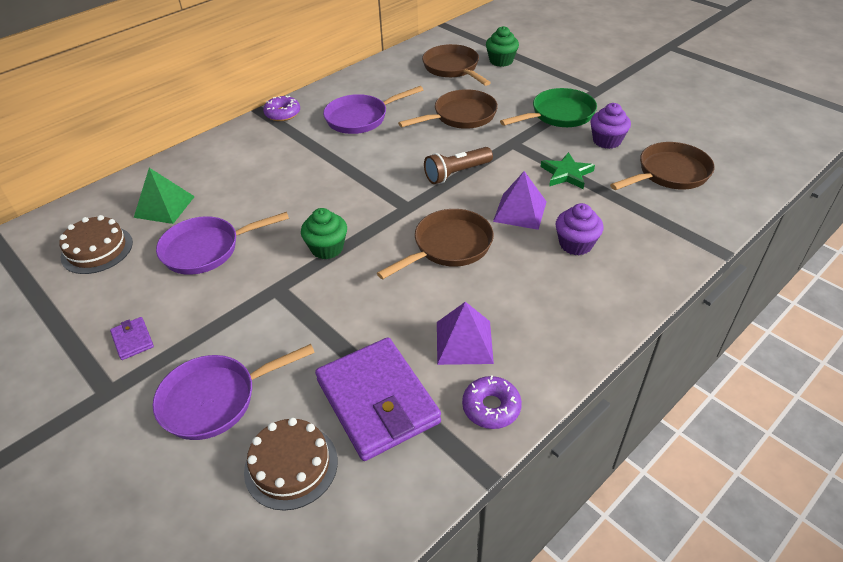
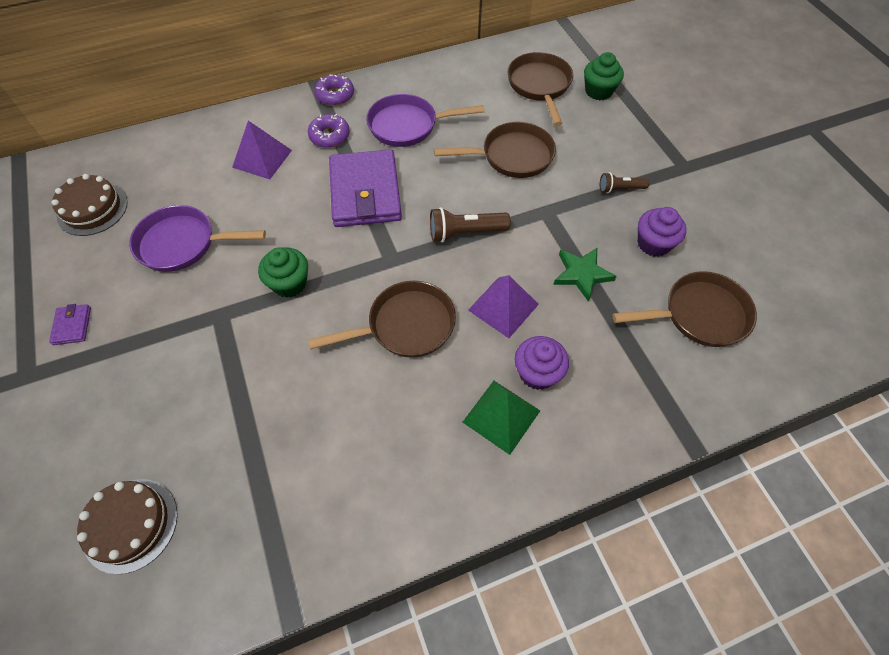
camera: 20 degrees right, 15 degrees up
(164, 206) = (172, 178): green pyramid -> green pyramid (501, 416)
(216, 399) = (106, 422): purple pan -> none
(377, 401) = (240, 486): purple wallet -> purple wallet (365, 192)
(464, 342) = (356, 451): purple pyramid -> purple pyramid (262, 158)
(491, 407) = (339, 541): purple donut -> purple donut (329, 136)
(558, 115) = (620, 189): green pan -> brown flashlight

